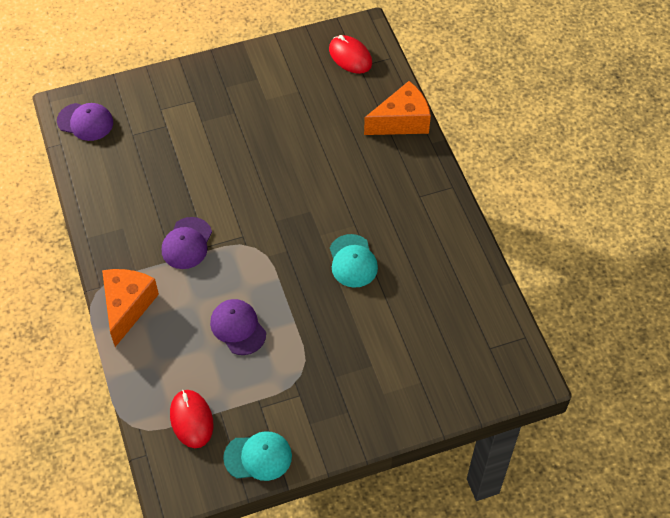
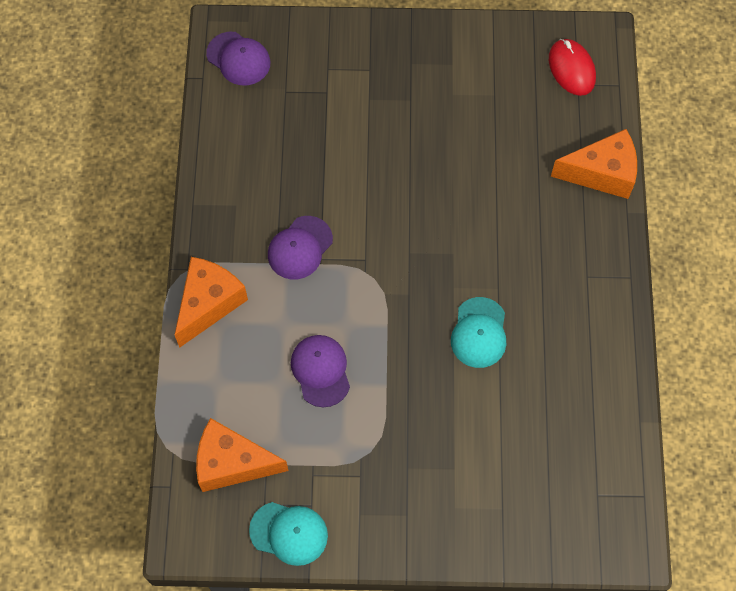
camera: 20 degrees right, 10 degrees up
(191, 420) = (232, 463): red mouse -> orange cheese

